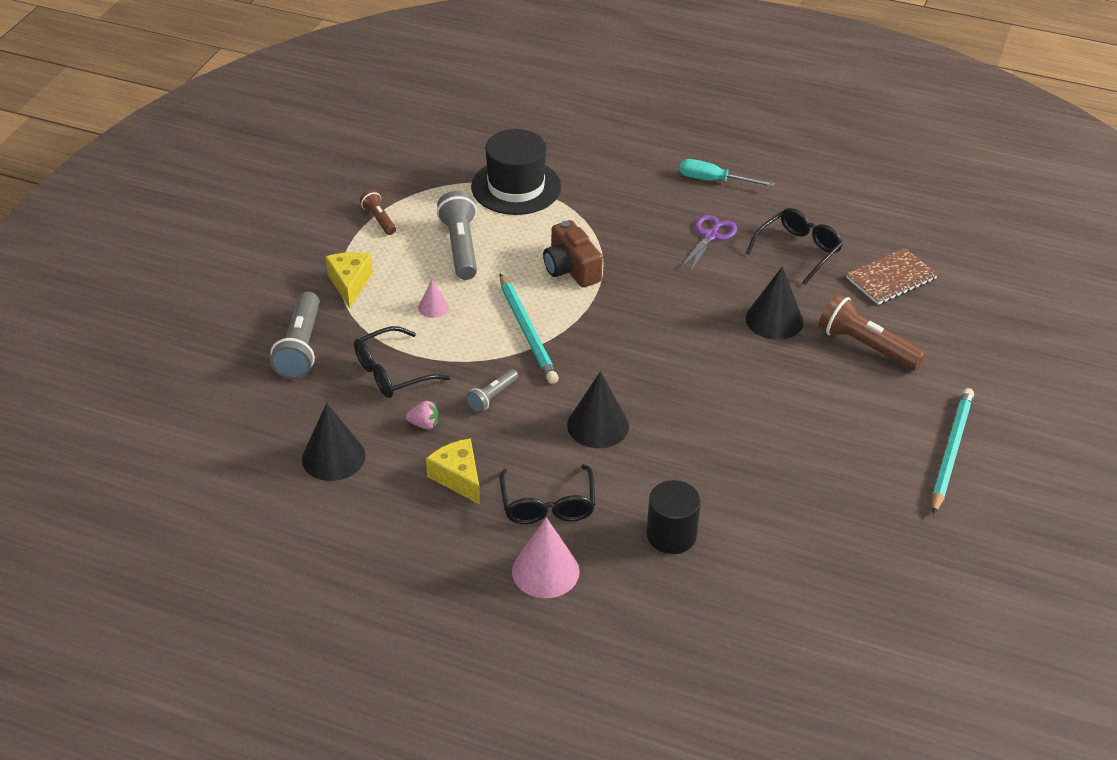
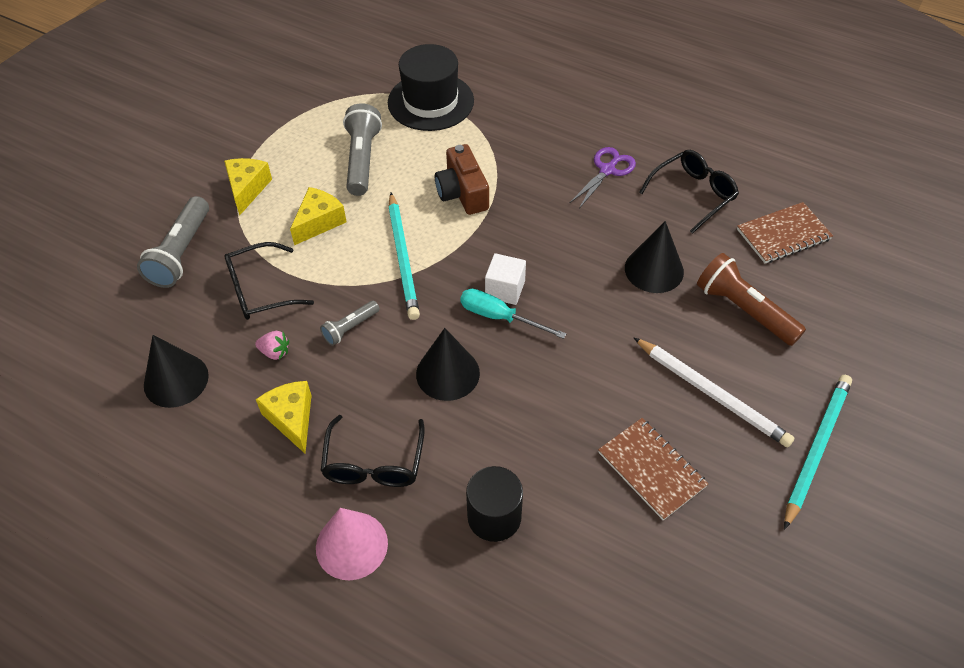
camera: 10 degrees right, 10 degrees up
(379, 219) = (293, 124): brown flashlight -> none
(433, 307) = (319, 222): pink cone -> yellow cheese
(635, 349) = (505, 289): none -> white cube
(714, 180) = (623, 111): turquoise screwdriver -> turquoise screwdriver (499, 317)
(806, 483) = (651, 469): none -> brown notebook
(849, 417) = (712, 394): none -> white pencil

